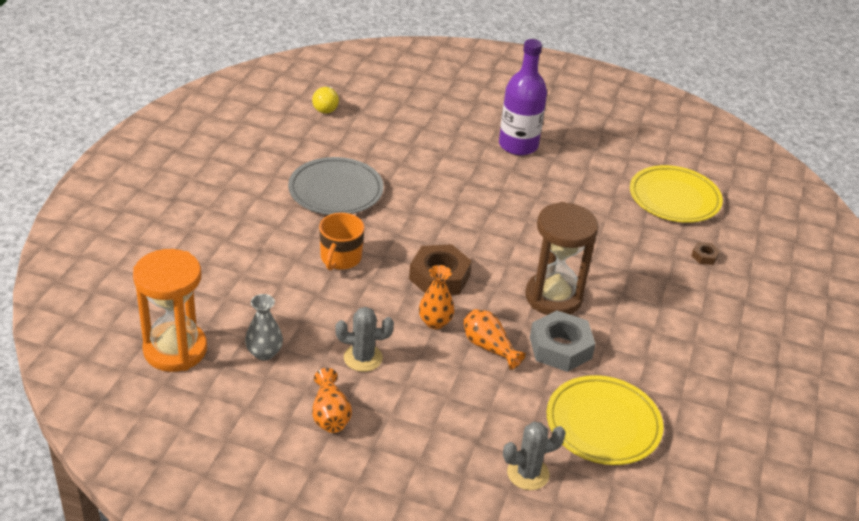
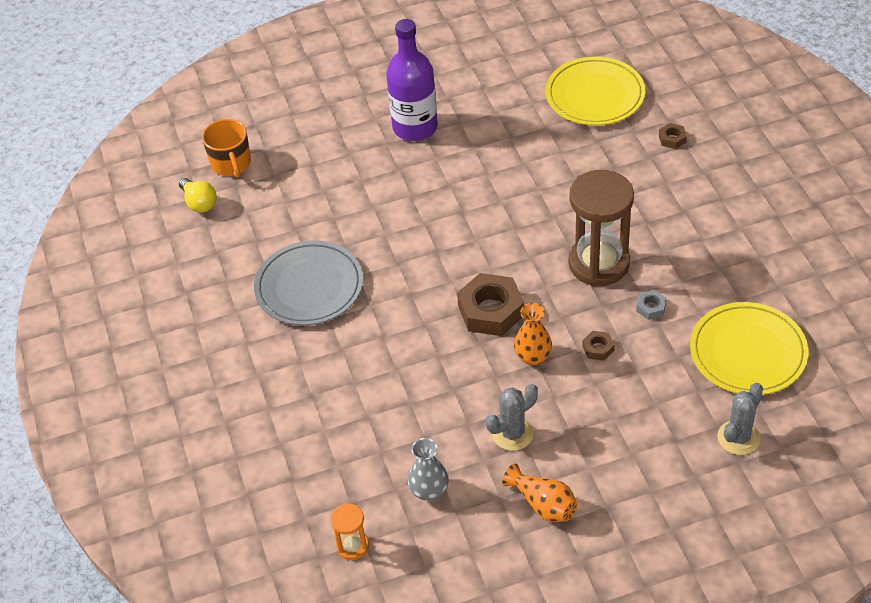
camera: 30 degrees left, 10 degrees up
(175, 350) = (352, 546): orange hourglass -> orange hourglass, size x0.47
(340, 258) = (390, 353): orange mug -> orange mug (231, 164)
(489, 347) = (598, 348): orange vase -> brown nut
(560, 348) = (651, 307): grey nut -> grey nut, size x0.46

